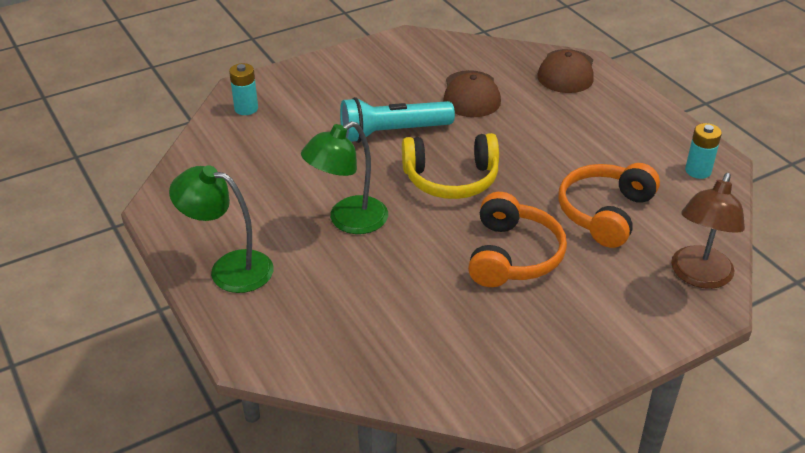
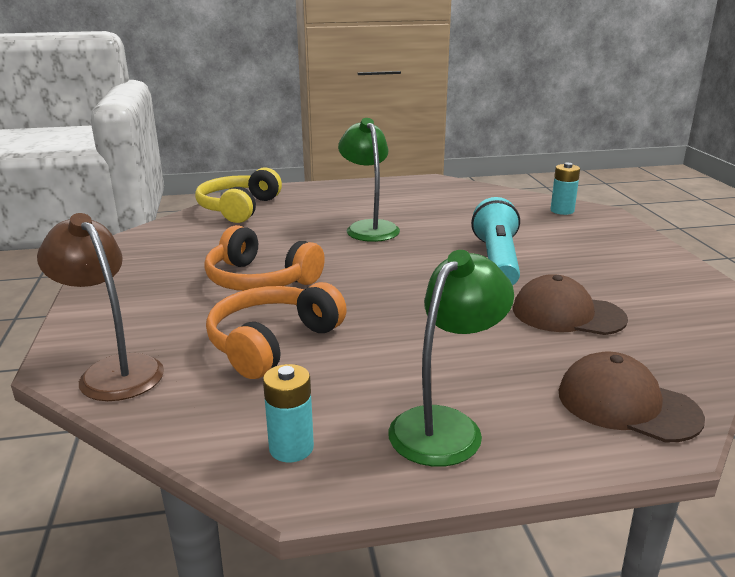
camera: 110 degrees right, 15 degrees down
(229, 268) = (347, 192): green lamp -> green lamp (446, 425)
(451, 179) = (398, 274): yellow headphones -> yellow headphones (239, 208)
(605, 213) = (272, 343): orange headphones -> orange headphones turned 105 degrees counterclockwise

